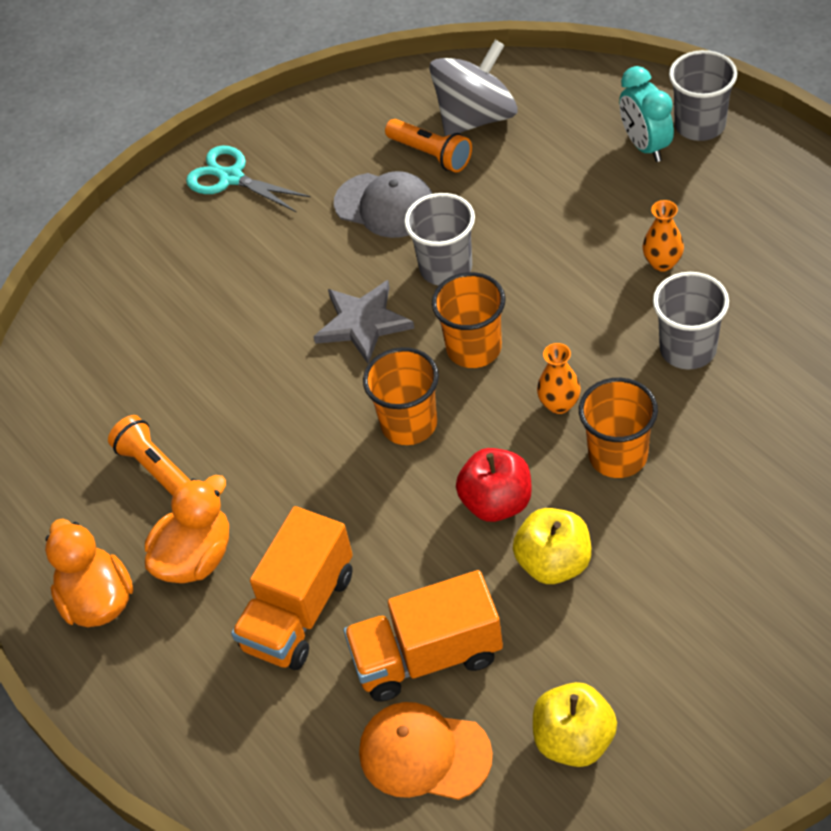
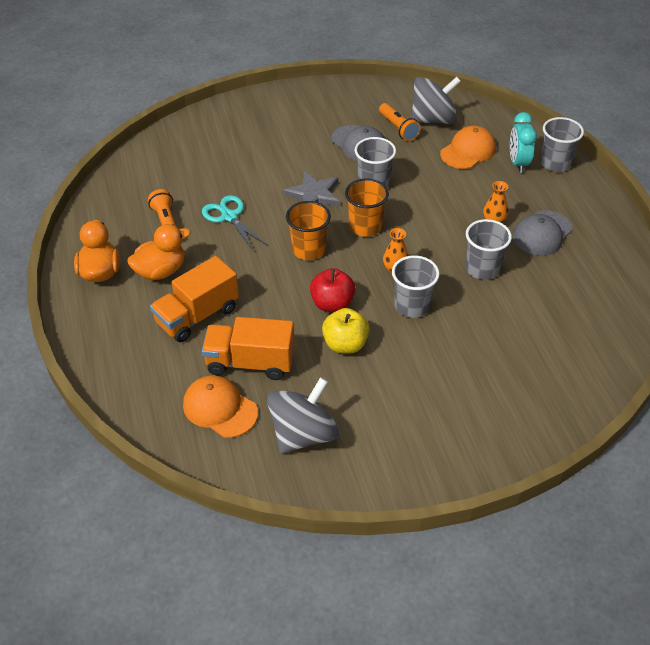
camera: 15 degrees right, 5 degrees down
(231, 178) = (287, 105): turquoise scissors -> turquoise scissors (229, 217)
(559, 153) = (468, 151): none -> orange cap
(574, 740) = (303, 434): yellow apple -> grey spinning top
(618, 455) = (412, 306): orange cup -> grey cup
(743, 253) = (542, 233): none -> grey cap

